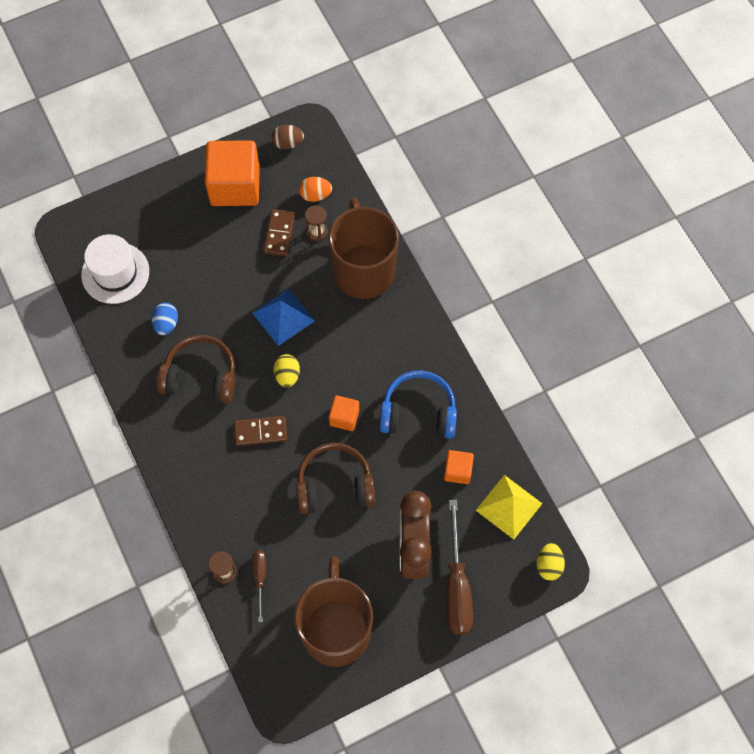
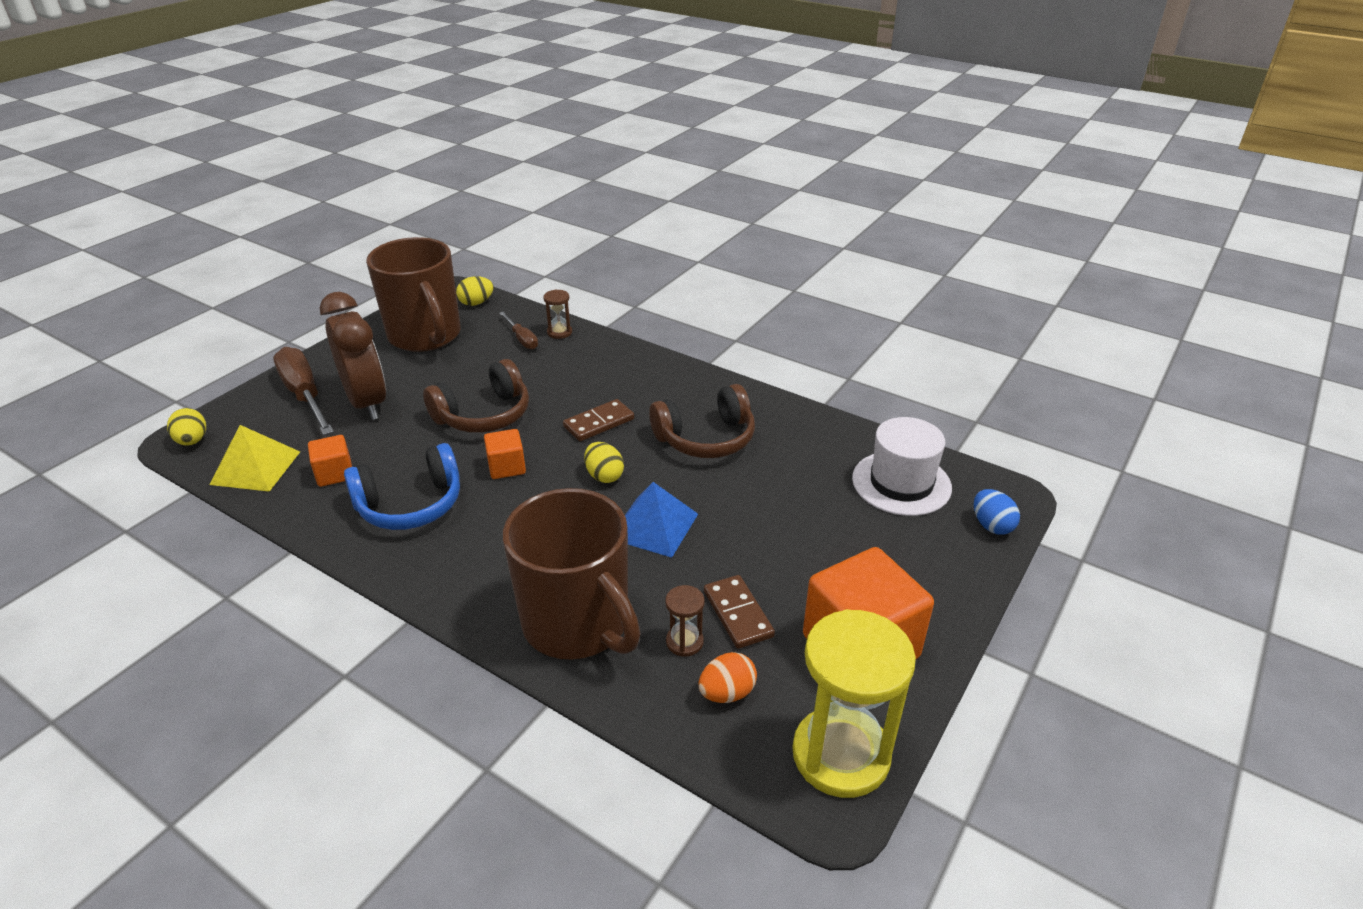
camera: 150 degrees right, 30 degrees down
(166, 324) = (790, 464): blue egg -> blue egg (991, 525)
(270, 666) = (476, 303): none -> yellow egg
(288, 143) = (840, 755): brown egg -> yellow hourglass

